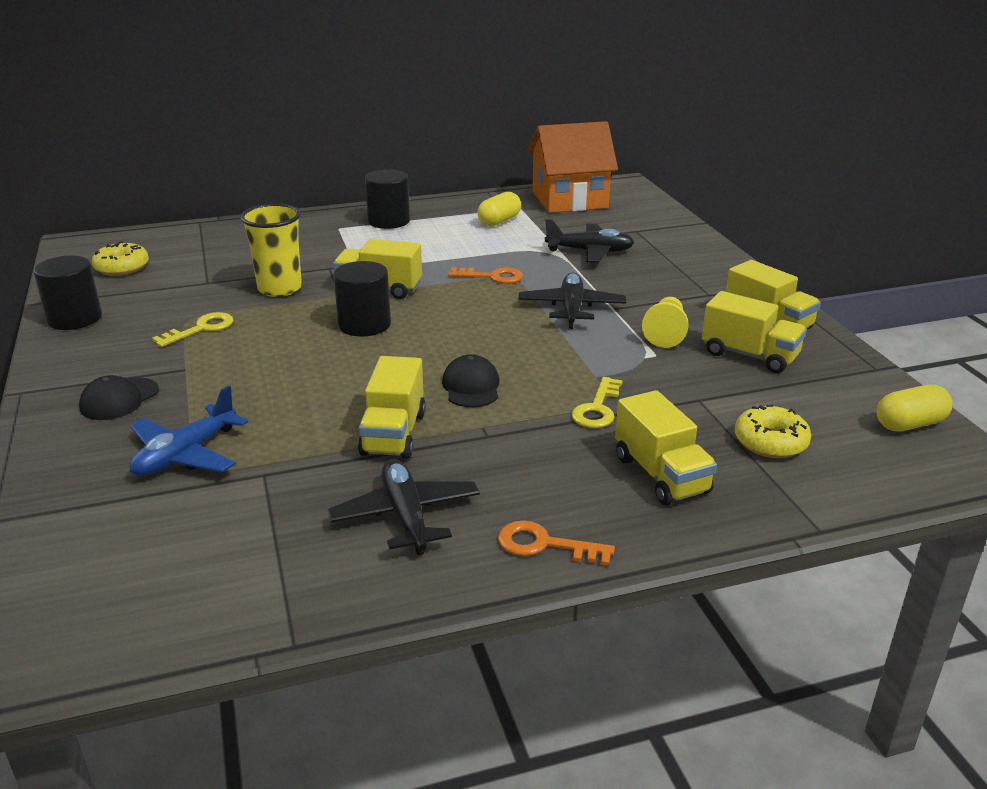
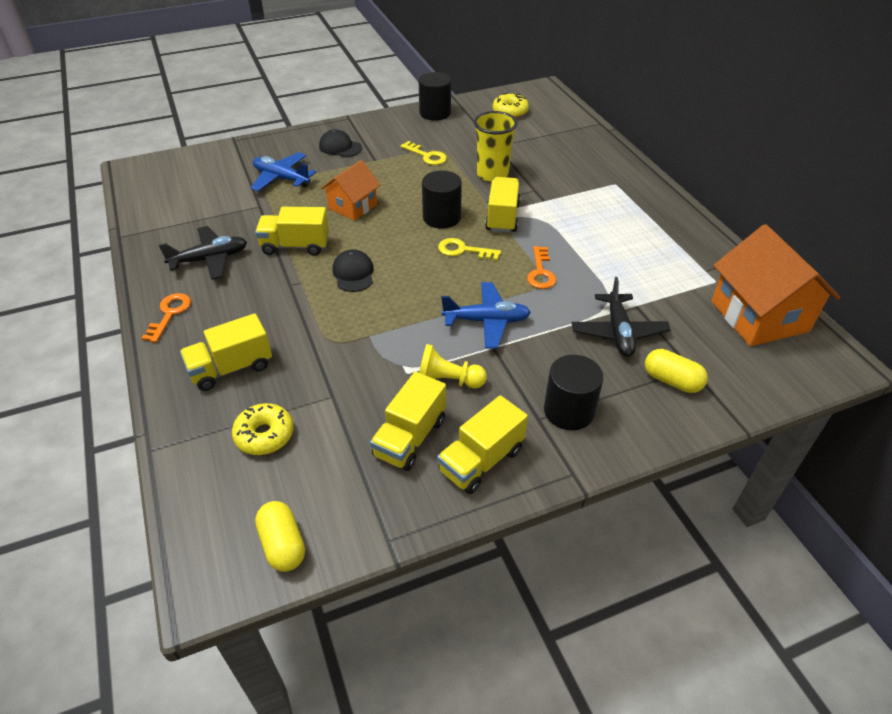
camera: 85 degrees right, 15 degrees up
(308, 387) = (352, 206): none -> orange house
(389, 221) = (641, 206): black cylinder -> black cylinder (569, 411)
(471, 386) = (353, 273): black cap -> black cap turned 90 degrees counterclockwise
(499, 221) = (671, 269): yellow capsule -> yellow capsule (672, 381)
(571, 309) = (486, 321): black plane -> blue plane
(597, 408) = (321, 336): yellow key -> yellow key (463, 250)

